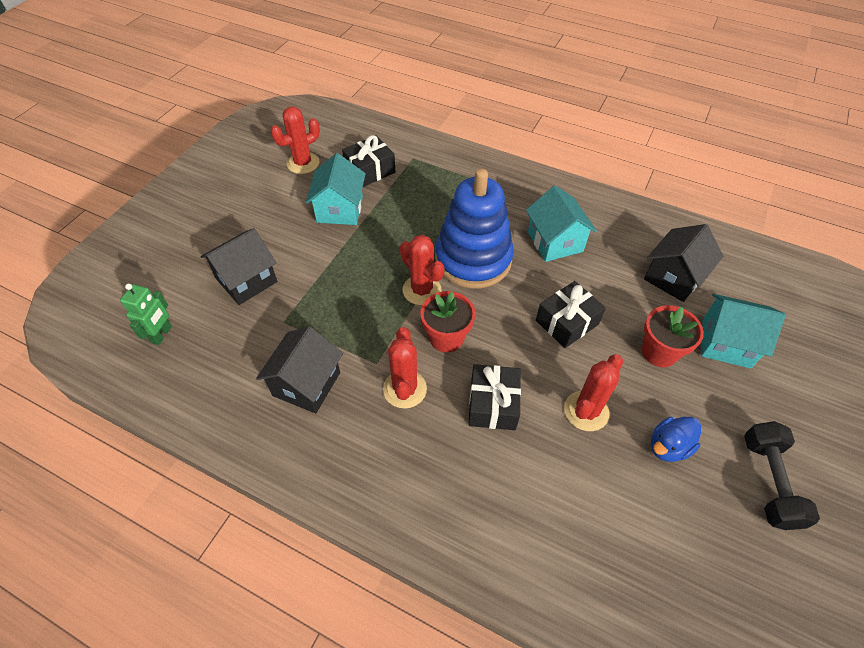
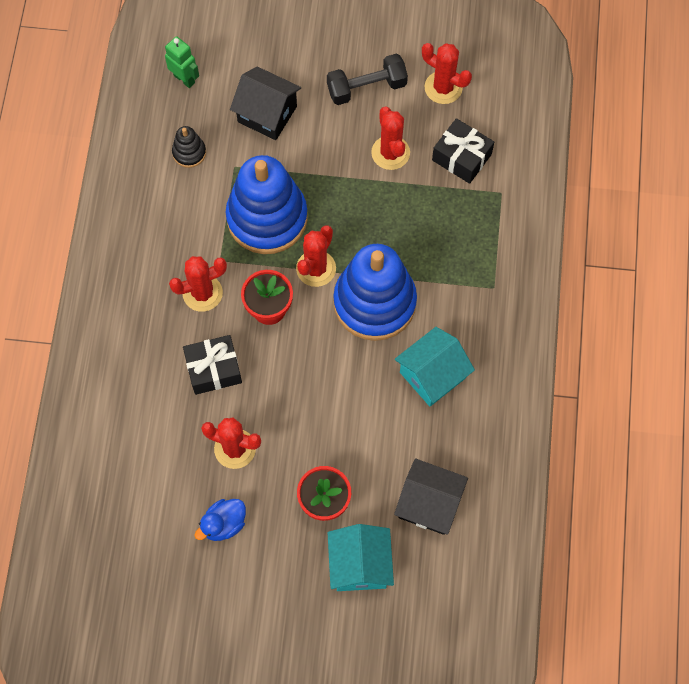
camera: 70 degrees right, 15 degrees up
(162, 334) = (184, 79): green robot -> green robot turned 135 degrees counterclockwise
(244, 354) = (189, 153): none -> black stacking toy
(306, 384) = (179, 214): black house -> none
(340, 209) = (390, 153): turquoise house -> red cactus
(352, 311) = (267, 218): none -> blue stacking toy
(567, 322) = (328, 411): black gift -> none
(668, 446) = (224, 524): blue duck -> blue duck turned 75 degrees counterclockwise
(769, 482) = (218, 612): black dumbbell -> black dumbbell (366, 87)

